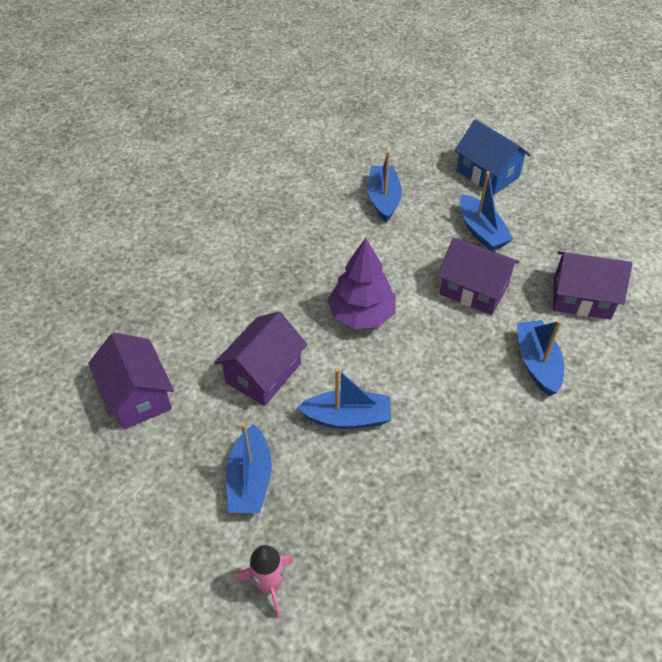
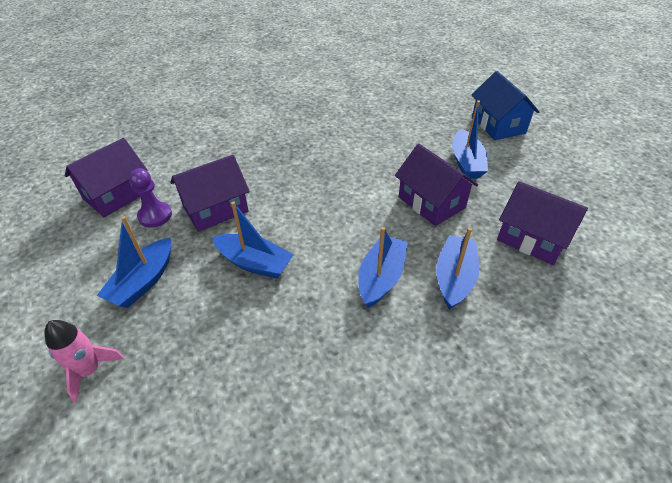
camera: 25 degrees right, 5 degrees down
(137, 396) = (116, 195): purple house -> purple house turned 45 degrees clockwise
(203, 404) = (155, 216): none -> purple pawn
(361, 315) = (322, 192): purple tree -> none
(383, 199) = (397, 121): blue boat -> blue boat (381, 277)

